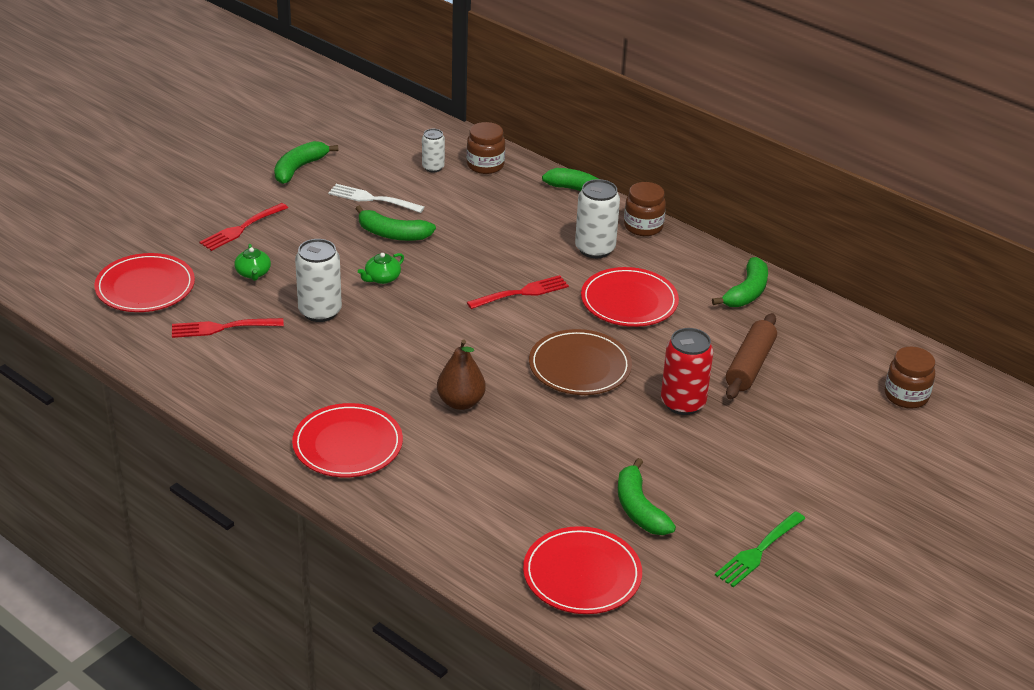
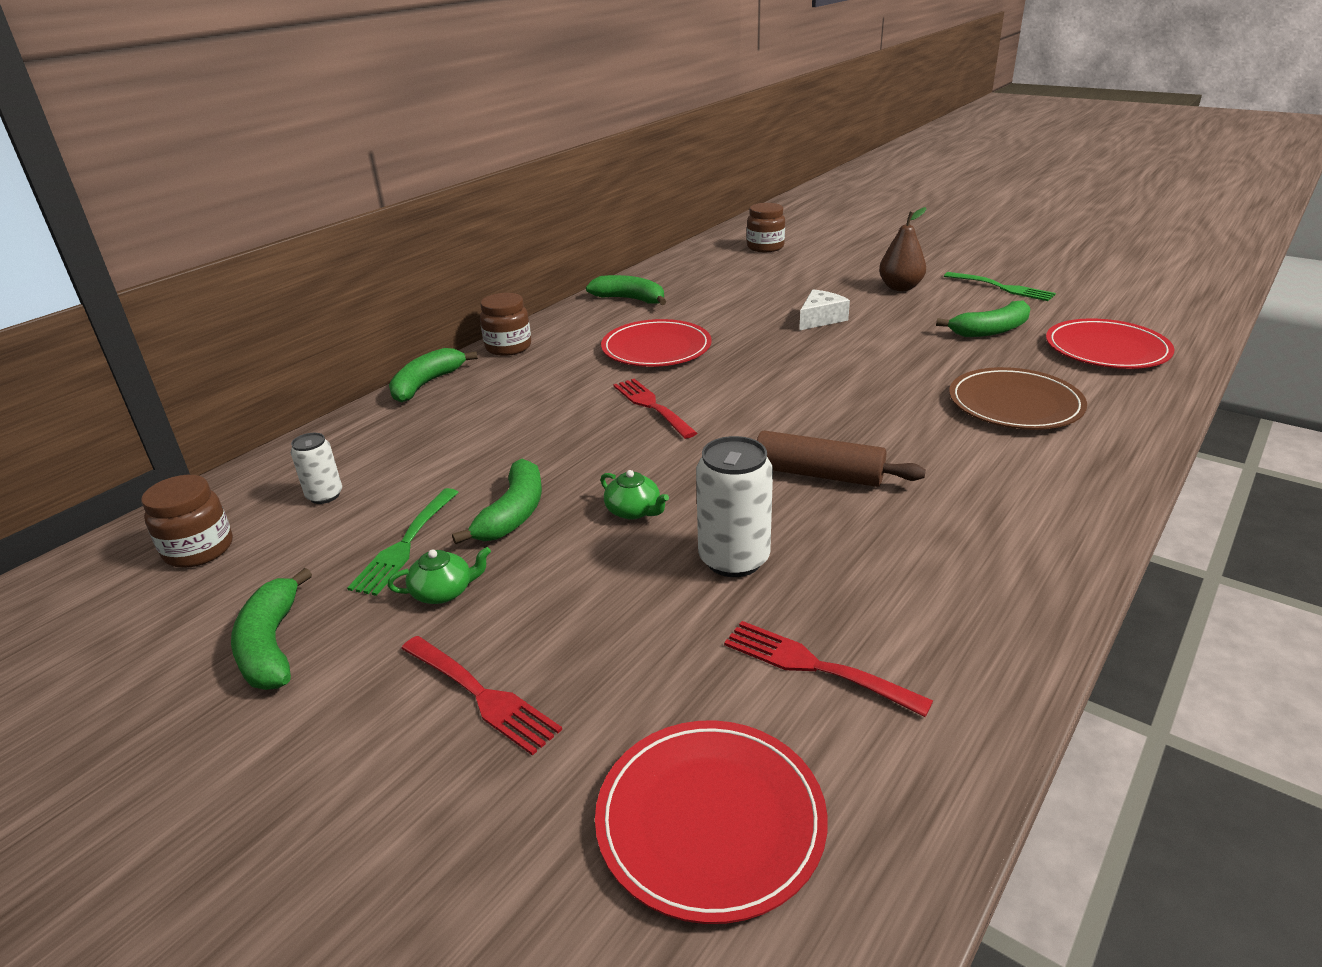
camera: 90 degrees left, 5 degrees down
(222, 328) = (815, 666): red fork -> red fork turned 135 degrees clockwise
(253, 273) = (636, 653): green teapot -> green teapot (443, 592)
(299, 168) = (271, 645): green banana -> green banana turned 45 degrees clockwise
(347, 444) = (1026, 497): red plate -> none
(372, 199) = (405, 544): white fork -> green fork
(460, 402) = (888, 427): brown pear -> brown pear (900, 288)
(485, 165) = (335, 452): brown jar -> brown jar (199, 550)
(579, 366) = (785, 366): brown plate -> brown plate (1015, 404)
(595, 249) = (554, 370): white can -> none
(683, 403) = (820, 319): red can -> white cheese
(750, 365) = (748, 296): brown rolling pin -> brown rolling pin (818, 474)

